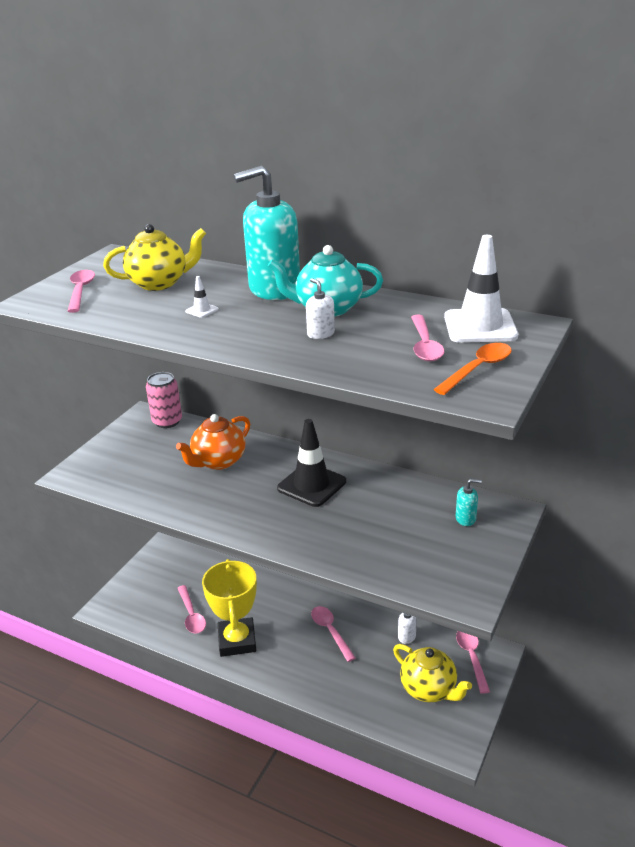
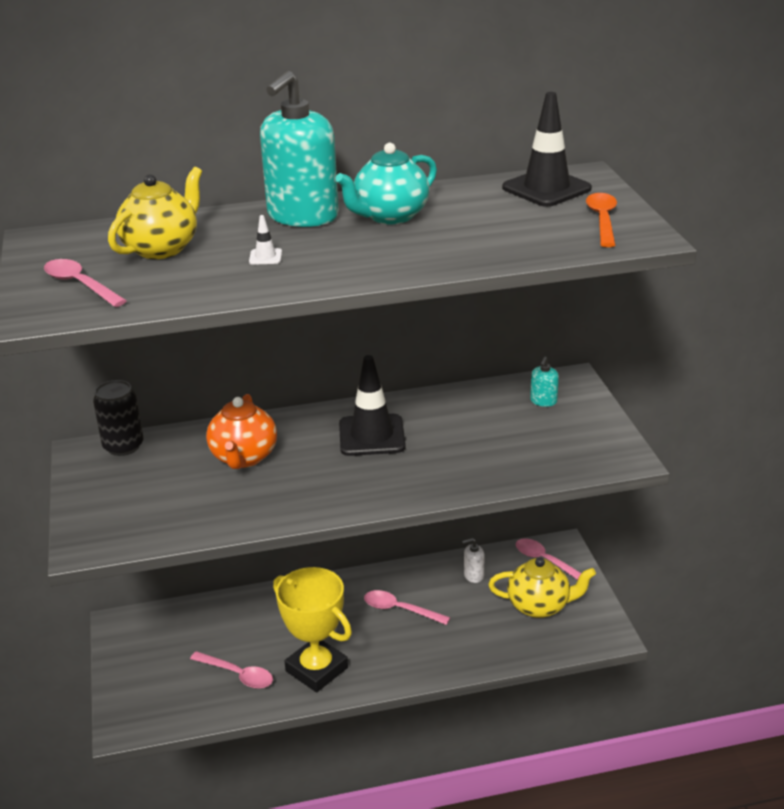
camera: 40 degrees left, 0 degrees up
(167, 421) = (123, 446): pink can -> black can
(321, 334) = (424, 238): white soap dispenser -> none
(425, 345) = (530, 217): pink spoon -> none
(466, 518) = (543, 401): turquoise soap dispenser -> turquoise soap dispenser turned 150 degrees clockwise
(480, 326) = (546, 188): white traffic cone -> black traffic cone

